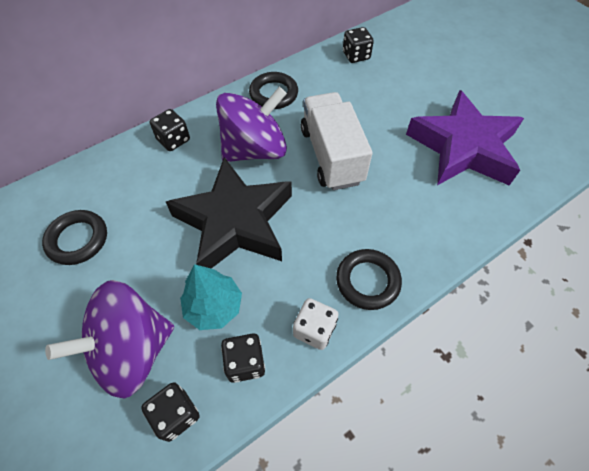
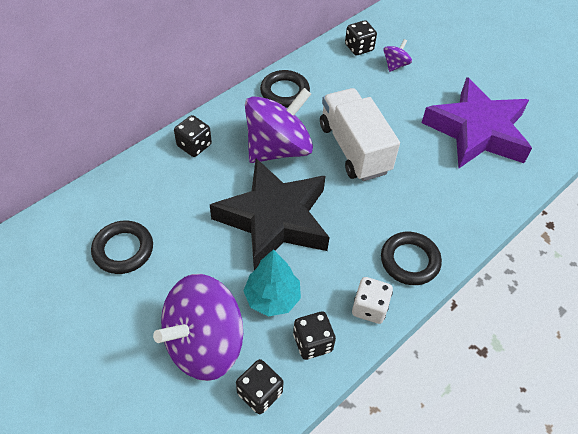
camera: 10 degrees left, 5 degrees down
(389, 75) = (395, 65): none -> purple spinning top

